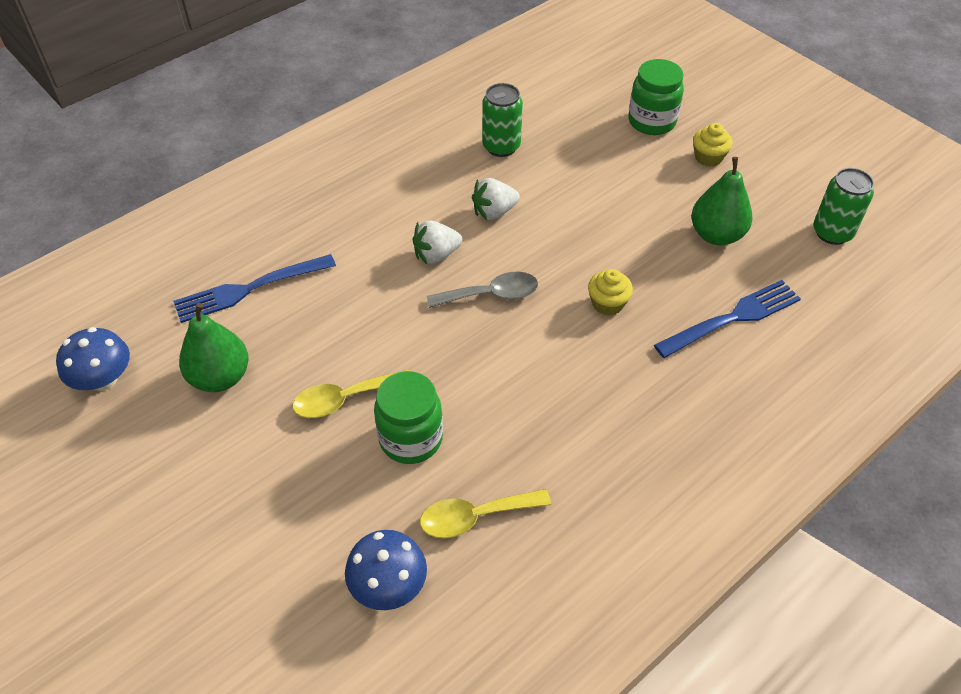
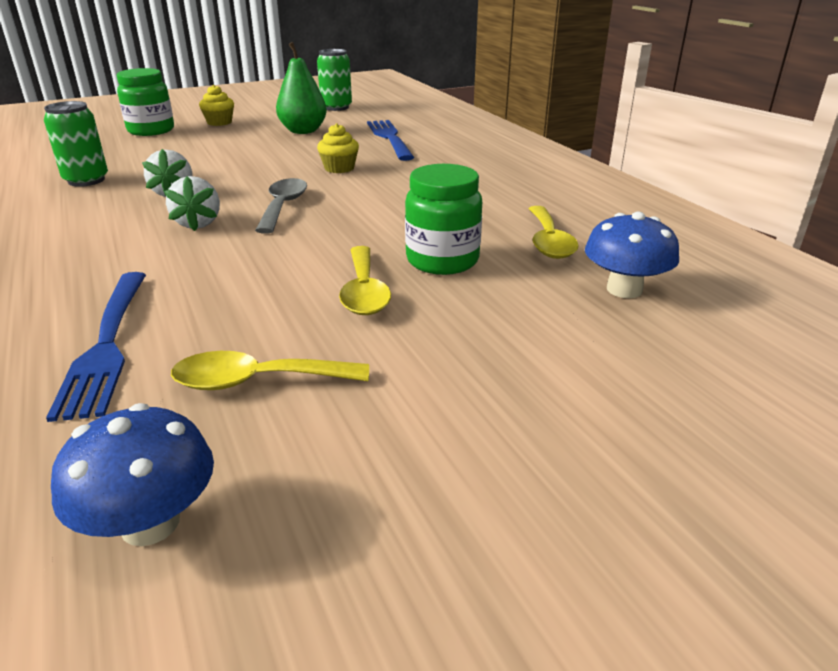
camera: 75 degrees left, 20 degrees down
(220, 377) = (257, 381): green pear -> yellow spoon

